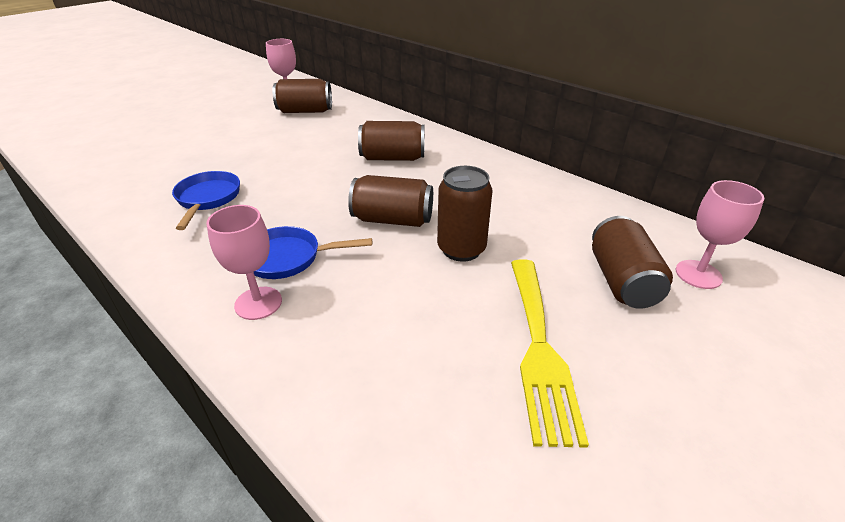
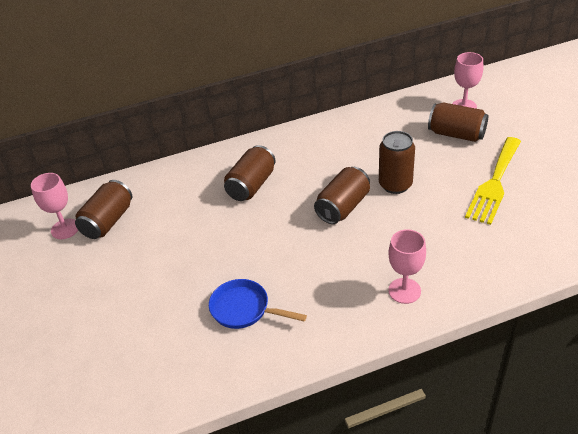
camera: 60 degrees left, 5 degrees up
(288, 258) = (361, 269): blue pan -> none
(539, 349) = (494, 183): yellow fork -> yellow fork turned 90 degrees clockwise

